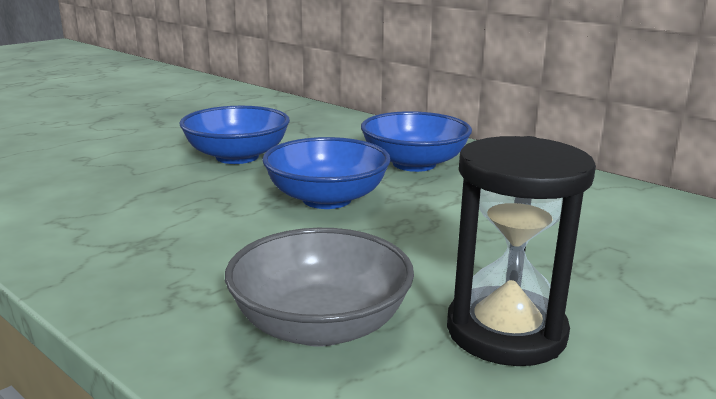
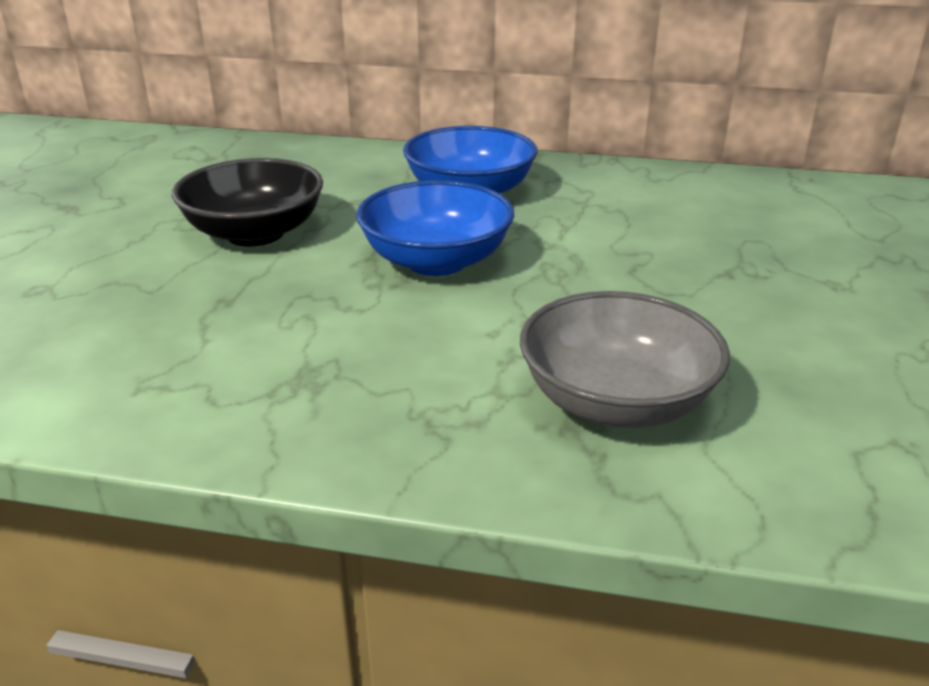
camera: 30 degrees left, 10 degrees up
(237, 157) = (255, 233): blue bowl -> black bowl
(506, 331) = (766, 350): black hourglass -> none

